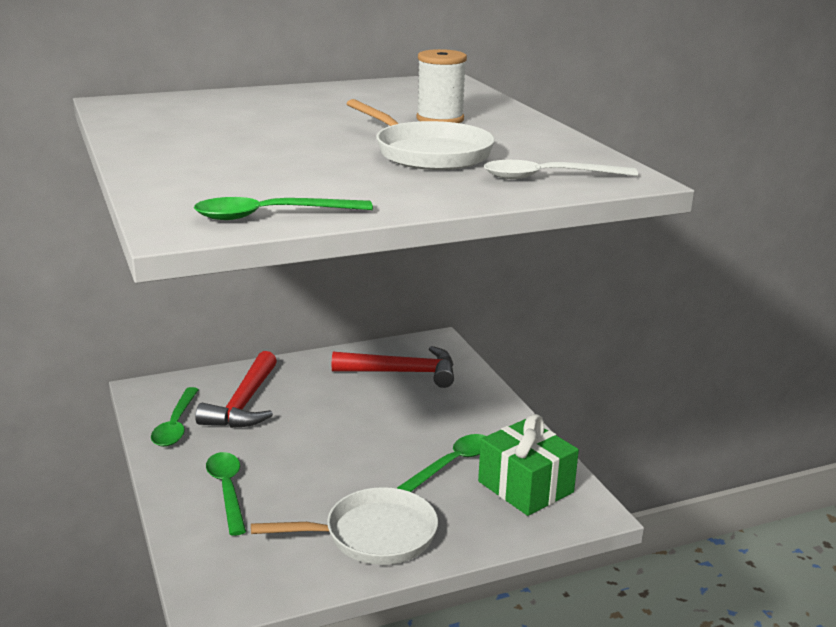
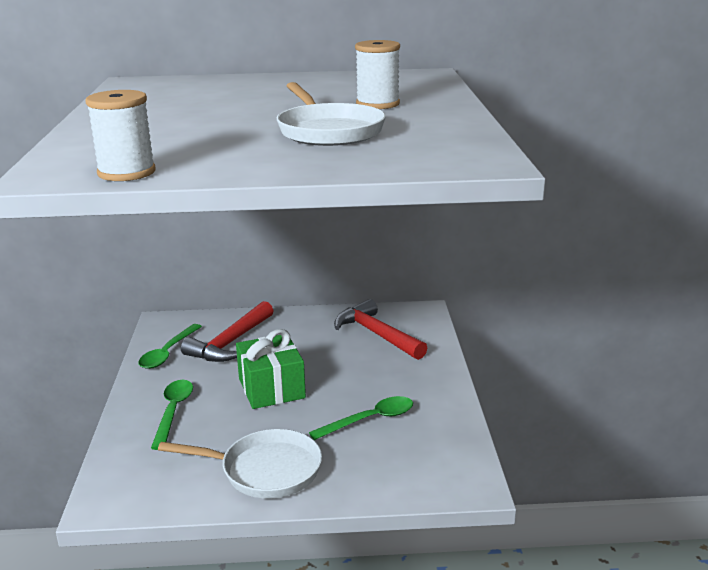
camera: 20 degrees right, 0 degrees up
(271, 215) = (126, 172): green spoon -> white spool
(403, 372) = (376, 334): red hammer -> red hammer turned 150 degrees counterclockwise
(525, 487) = (424, 451): green gift -> green gift (271, 388)
(548, 177) = (411, 157): white spoon -> none

